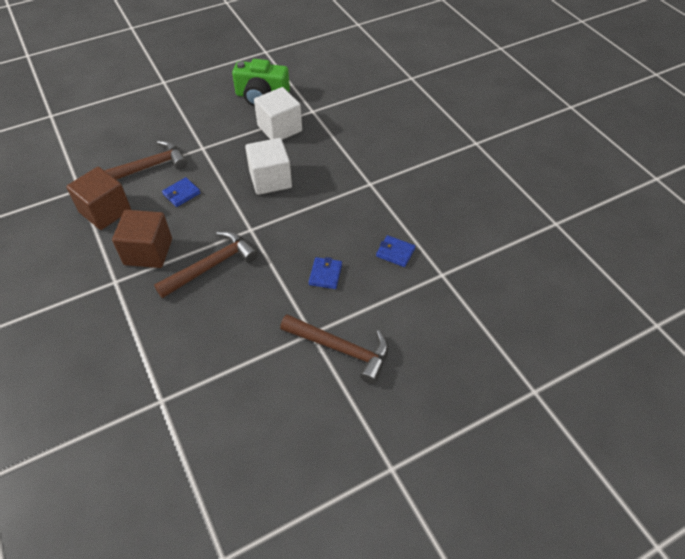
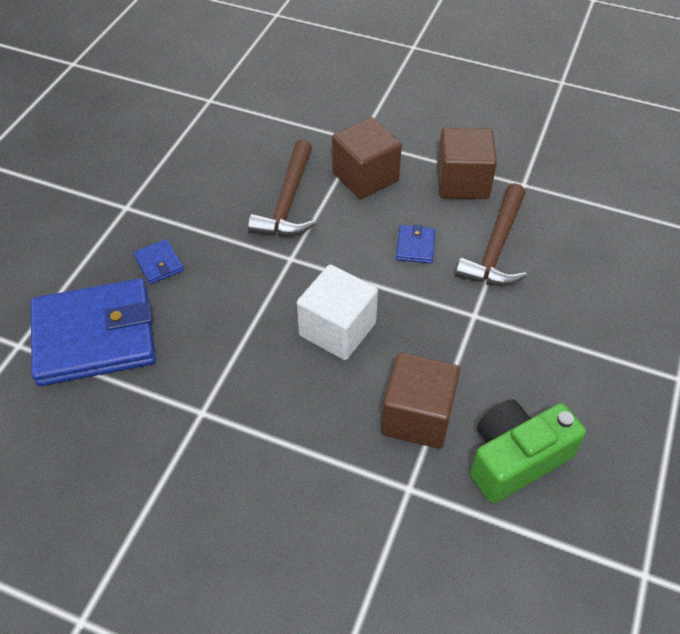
camera: 140 degrees right, 0 degrees up
(279, 128) = (417, 416): white cube -> brown cube
(341, 349) = (85, 211): brown hammer -> none
(395, 252) = (95, 336): blue wallet -> blue wallet, size x2.50

